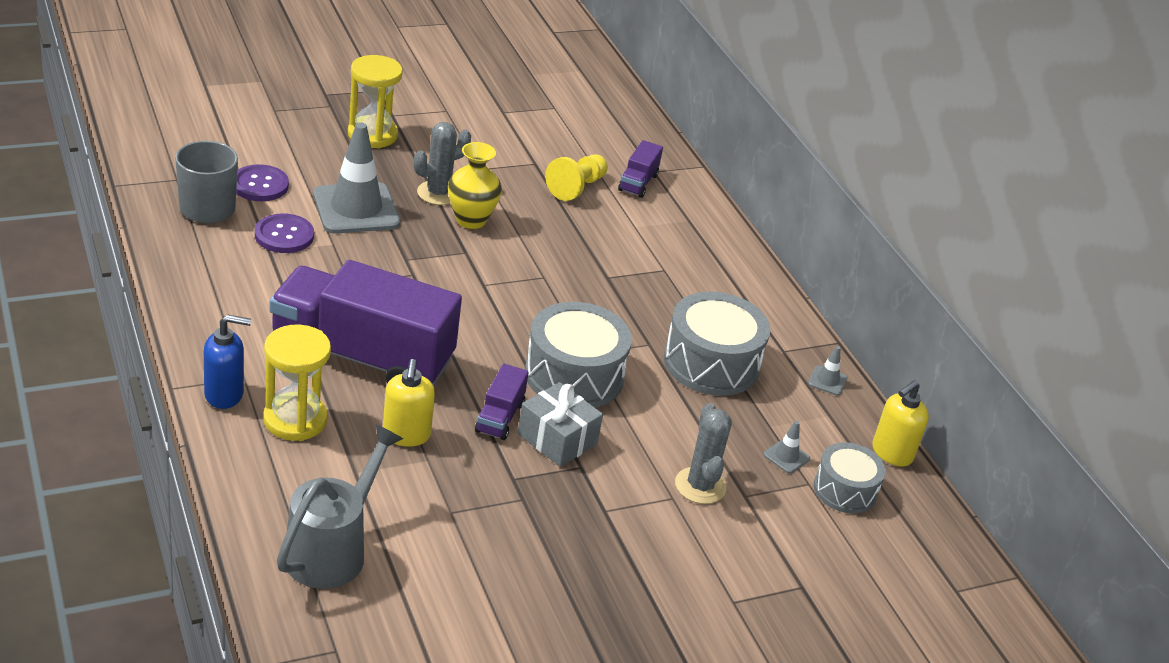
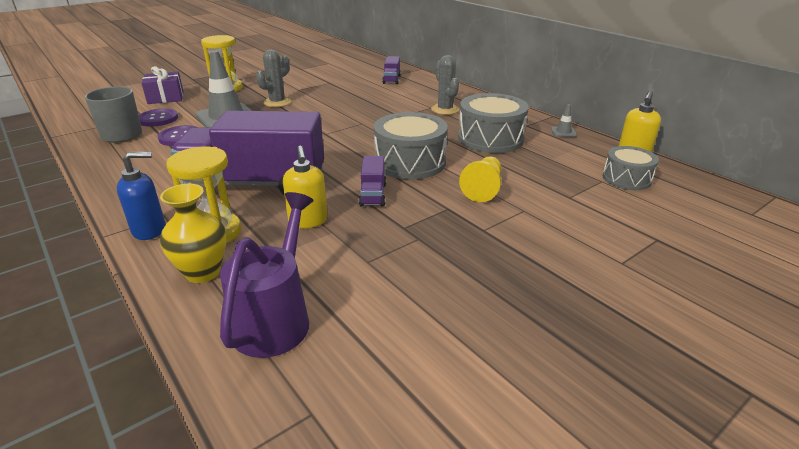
camera: 10 degrees left, 5 degrees down
(277, 135) = (166, 98): none -> purple gift
(332, 549) = (276, 318): grey watering can -> purple watering can
(471, 220) = (303, 109): yellow vase -> yellow vase (203, 272)
(557, 439) = (421, 197): grey gift -> none
(576, 187) = (358, 87): yellow pawn -> yellow pawn (483, 188)
(700, 486) = (536, 199): grey cactus -> grey cactus (445, 109)
(786, 456) = (575, 171): grey traffic cone -> none

